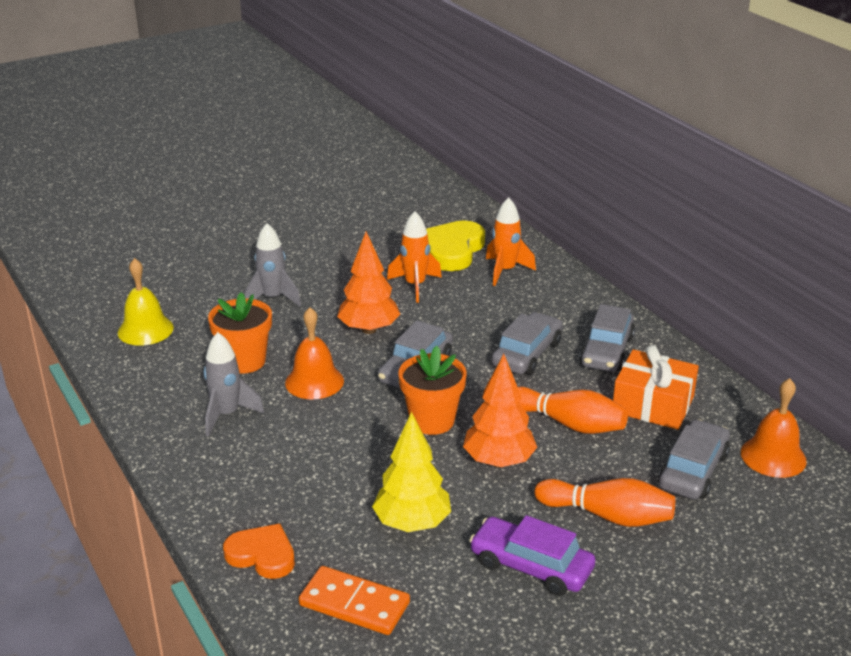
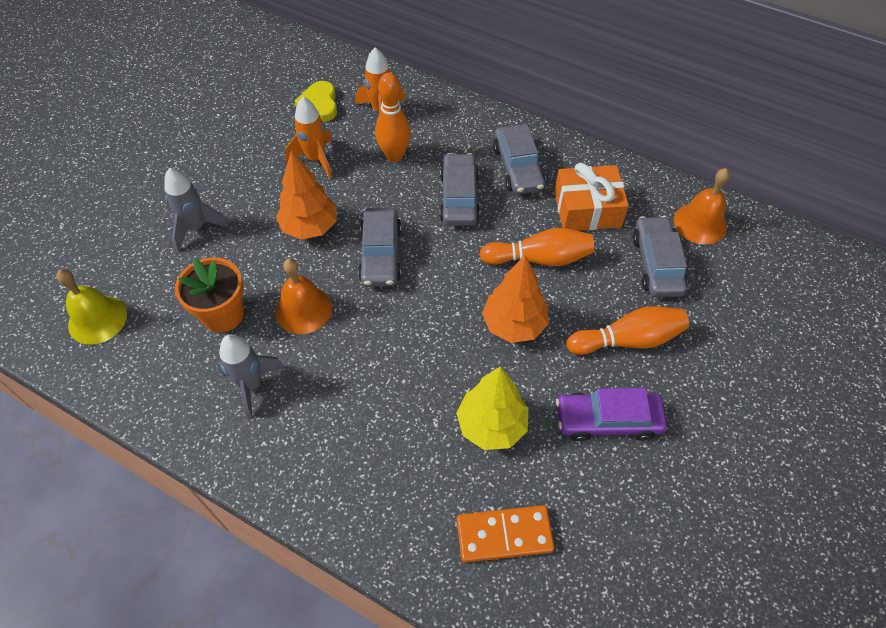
camera: 30 degrees left, 25 degrees up
(262, 555) = (394, 526): orange heart -> none
(432, 421) = (433, 306): orange flower pot -> none
(451, 250) = (319, 104): yellow heart -> yellow heart, size x0.65
(490, 305) = (394, 156): none -> orange bowling pin

